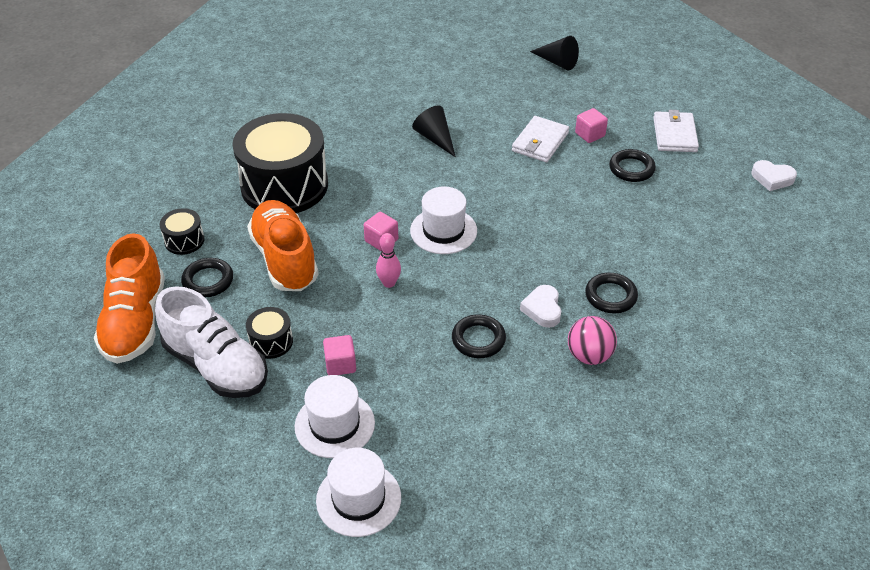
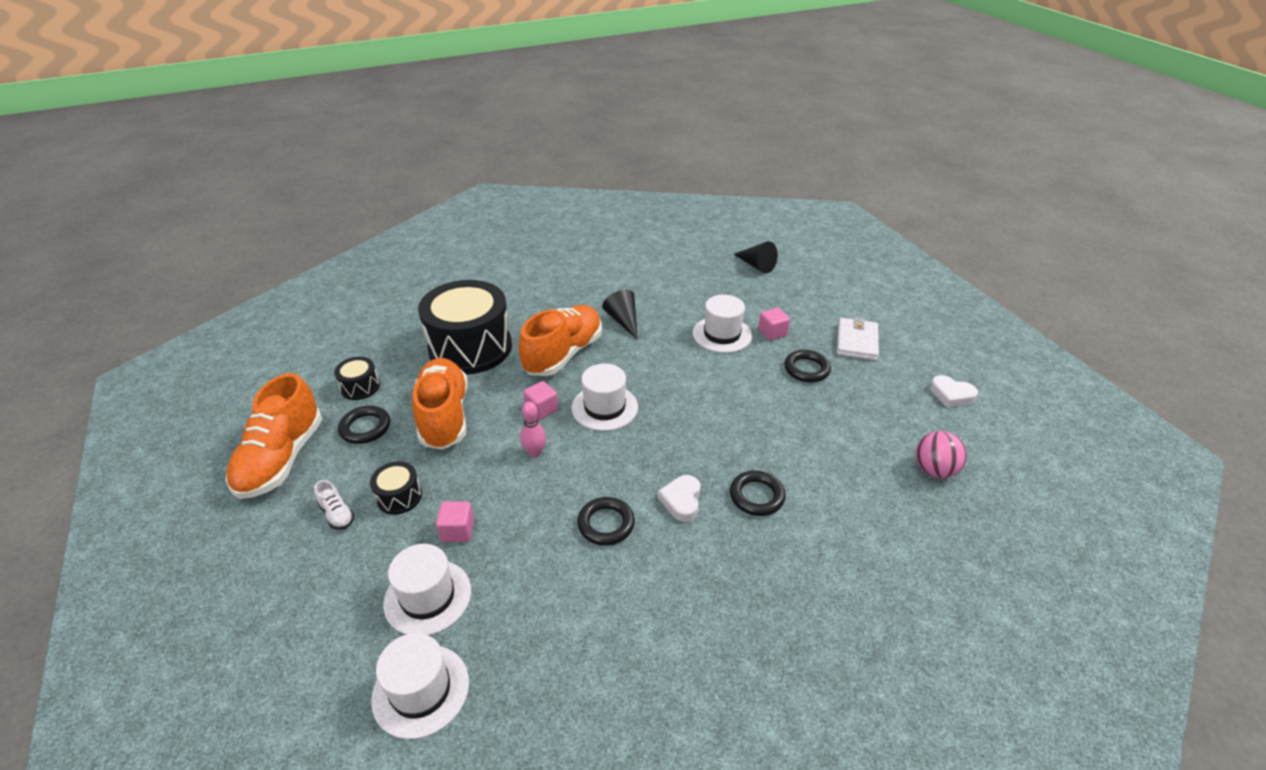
camera: 10 degrees right, 5 degrees down
(216, 365) = (337, 514): white shoe -> white shoe, size x0.41
(384, 181) = (563, 354): none -> orange shoe
(540, 142) = (722, 334): white wallet -> white hat
(589, 355) = (718, 559): pink ball -> pink ball (934, 470)

